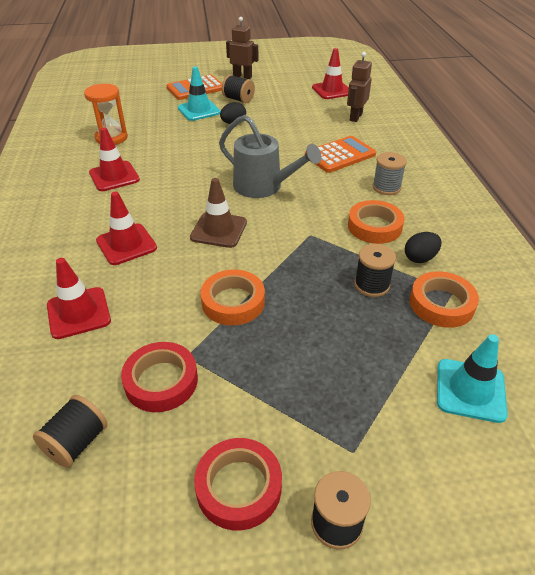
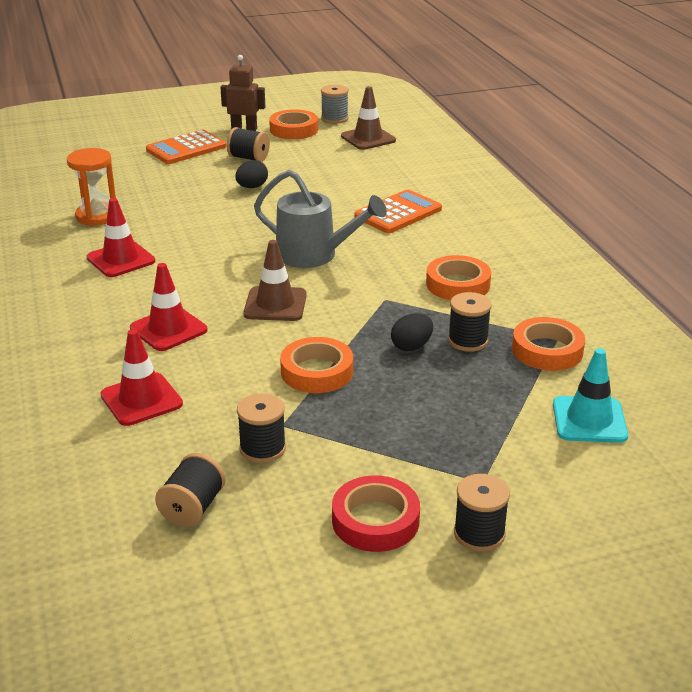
camera: 10 degrees left, 10 degrees down
(161, 381) = (262, 448): red tape -> black spool
(199, 110) = (201, 175): turquoise traffic cone -> none
(278, 79) = (294, 130): none -> orange tape
(332, 90) = (368, 138): red traffic cone -> brown traffic cone
(355, 117) = (406, 168): brown robot -> none
(386, 187) = (462, 243): grey spool -> grey spool (334, 118)
(420, 258) = (516, 310): black egg -> black egg (411, 346)

